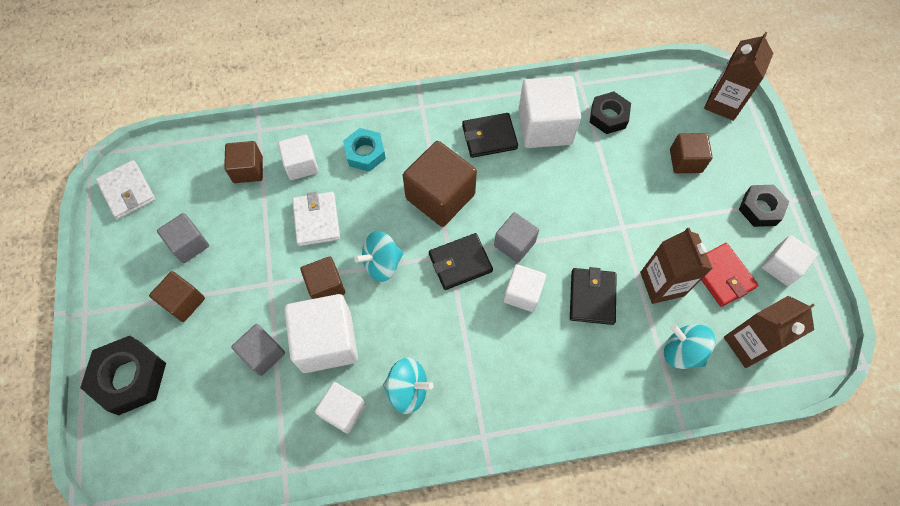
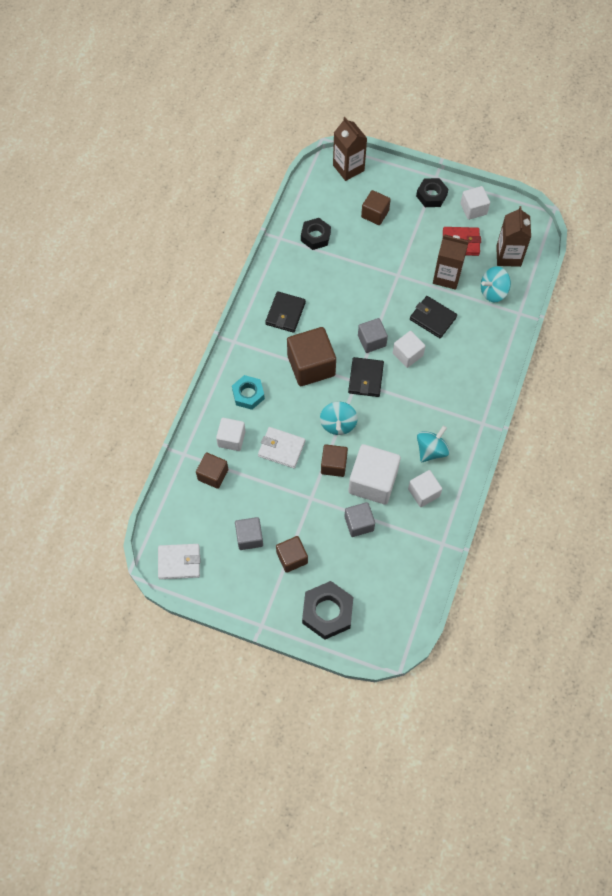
camera: 60 degrees left, 0 degrees up
(545, 126) = (299, 277): white cube -> none

